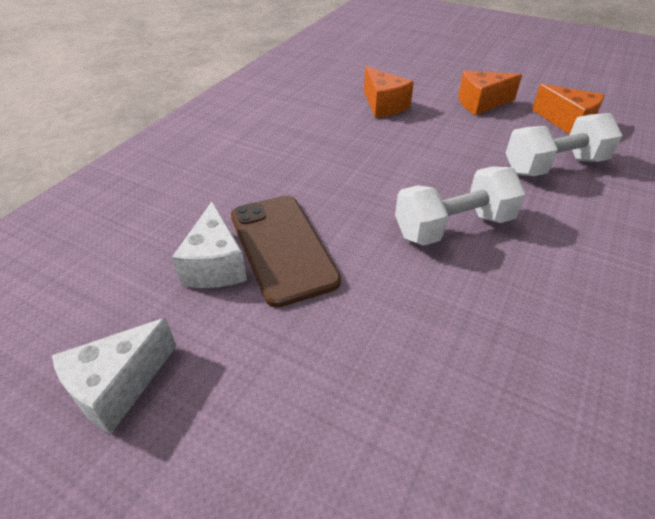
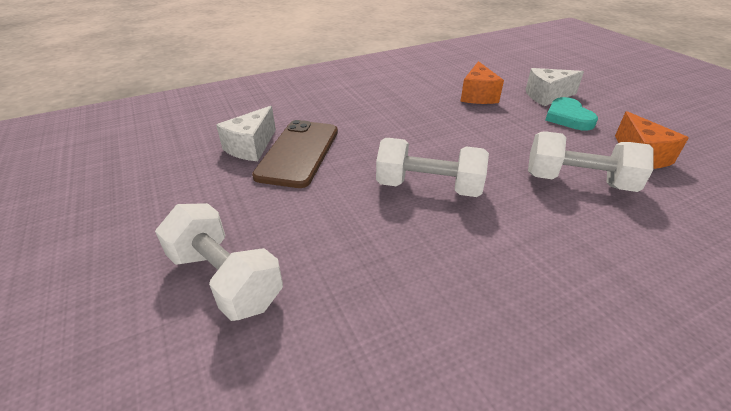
camera: 35 degrees right, 5 degrees down
(118, 387) = (139, 181): white cheese -> white cheese (547, 96)
(390, 442) = (225, 279): none -> white dumbbell
(481, 103) = (568, 117): orange cheese -> turquoise heart

